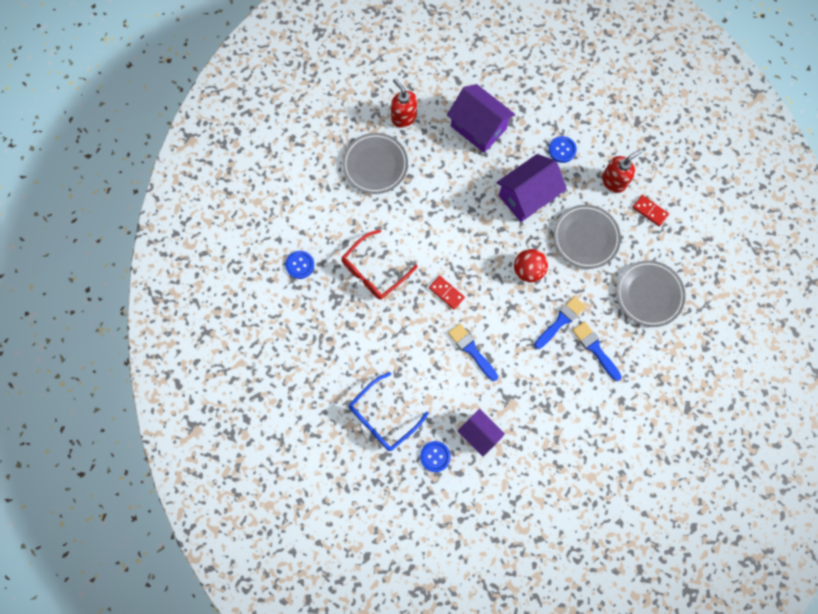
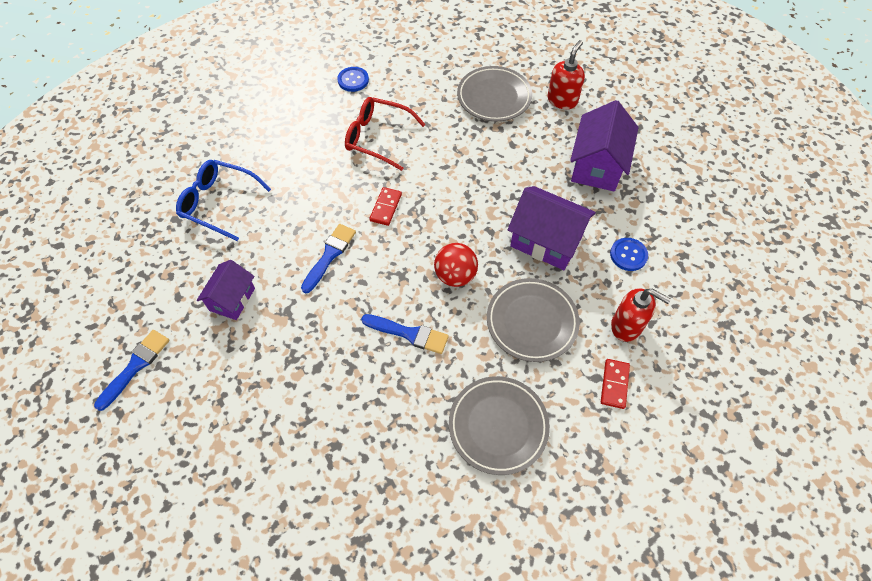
camera: 65 degrees right, 15 degrees down
(435, 456) = (190, 266): blue button -> none
(595, 349) = (391, 387): blue brush -> blue brush (135, 366)

